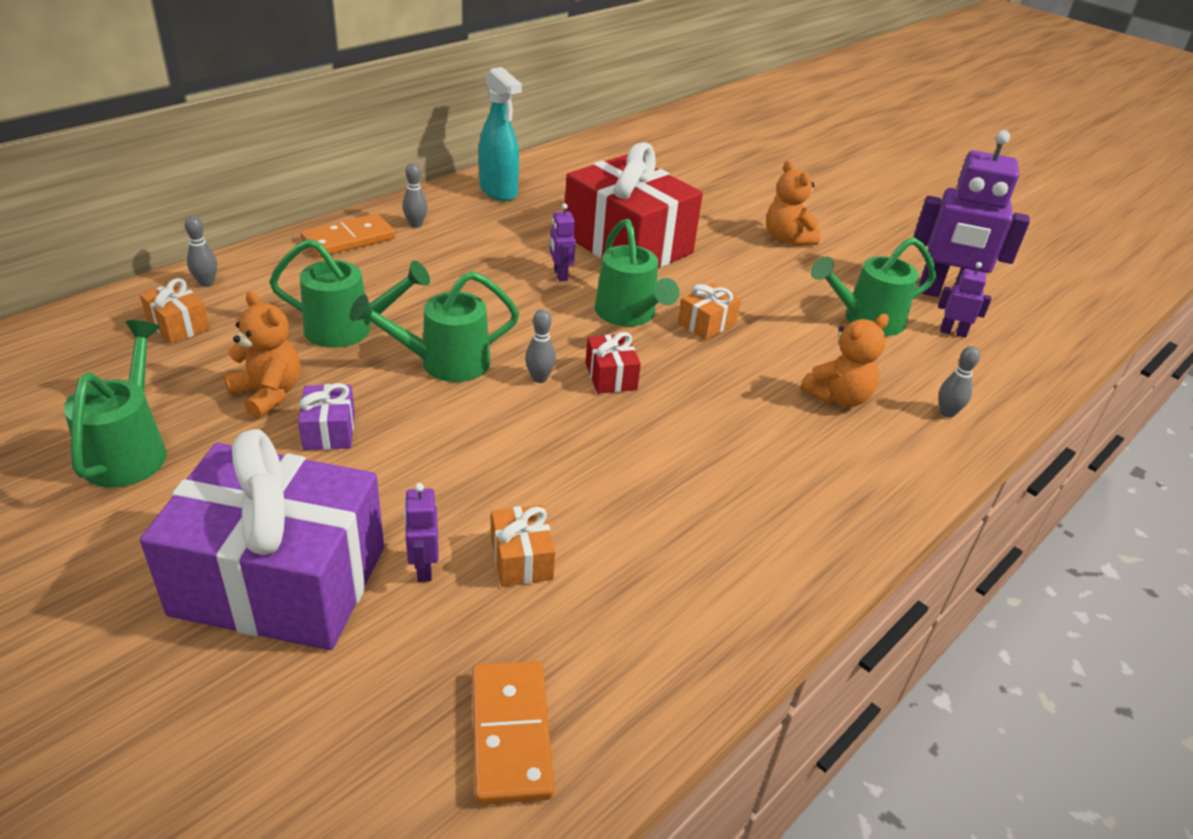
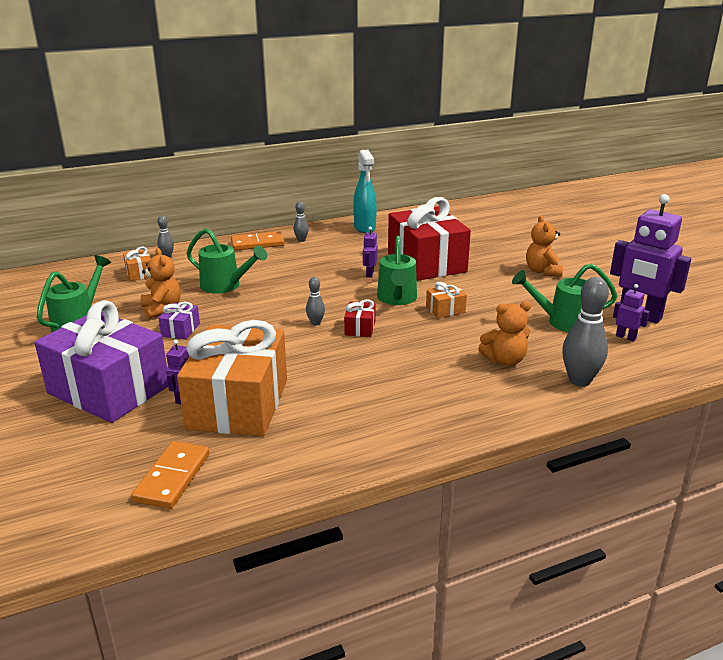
camera: 25 degrees right, 10 degrees down
(444, 363) = (266, 308): green watering can -> none
(521, 559) = (238, 404): orange gift -> orange gift, size x2.49
(947, 412) = (579, 380): grey bowling pin -> grey bowling pin, size x1.96

